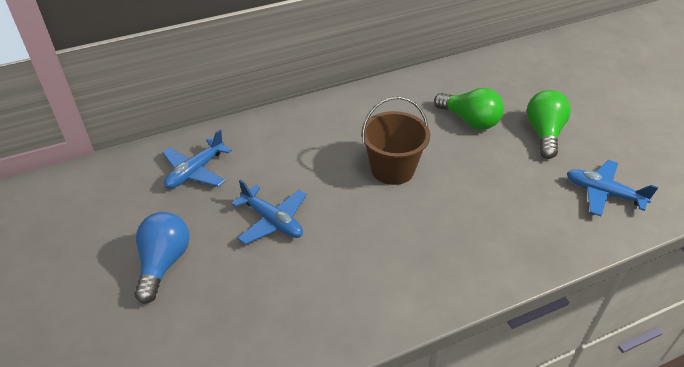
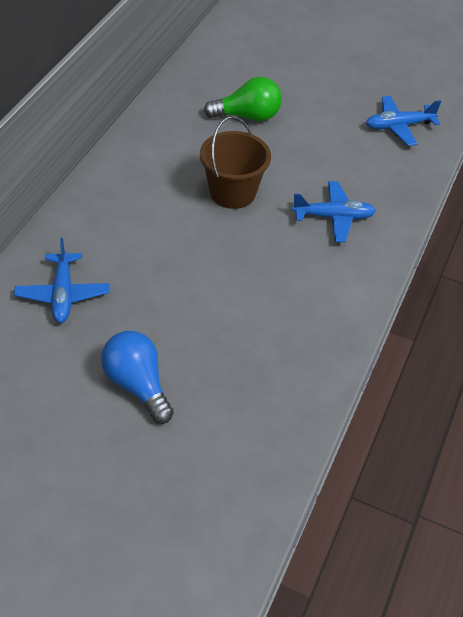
camera: 45 degrees left, 5 degrees up
(272, 221) = (186, 293): blue plane -> blue plane (333, 217)
(544, 133) = (314, 98): green light bulb -> none

